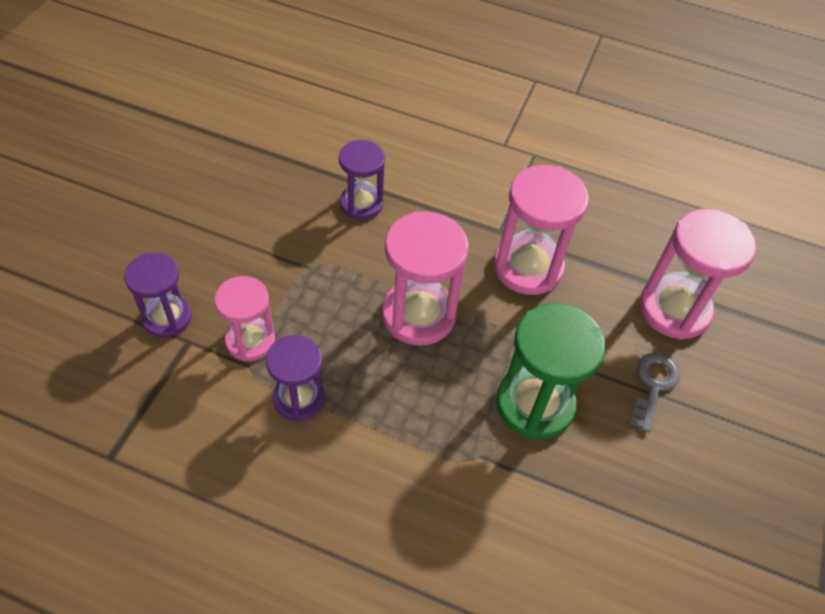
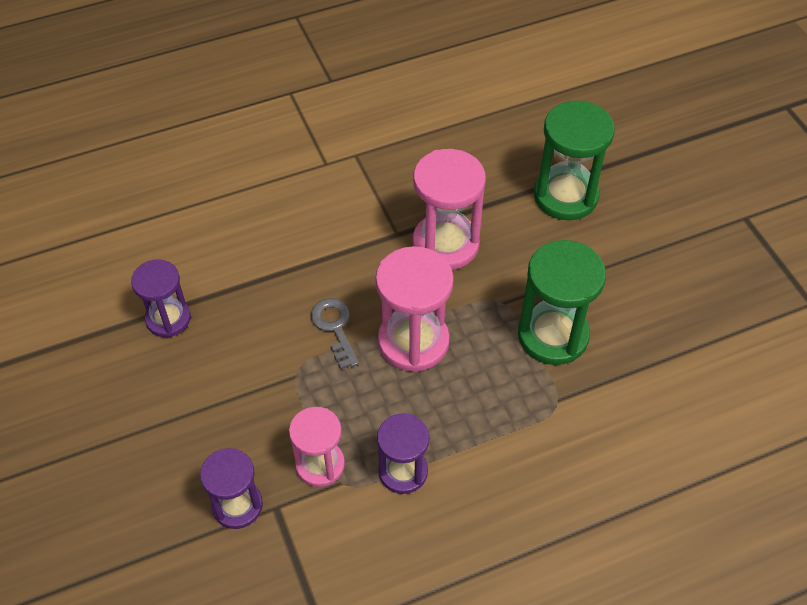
camera: 40 degrees left, 0 degrees up
(361, 204) = (276, 295): purple hourglass -> purple hourglass (168, 319)
(653, 386) = (606, 259): grey key -> grey key (335, 328)
(674, 309) = (565, 196): pink hourglass -> green hourglass

